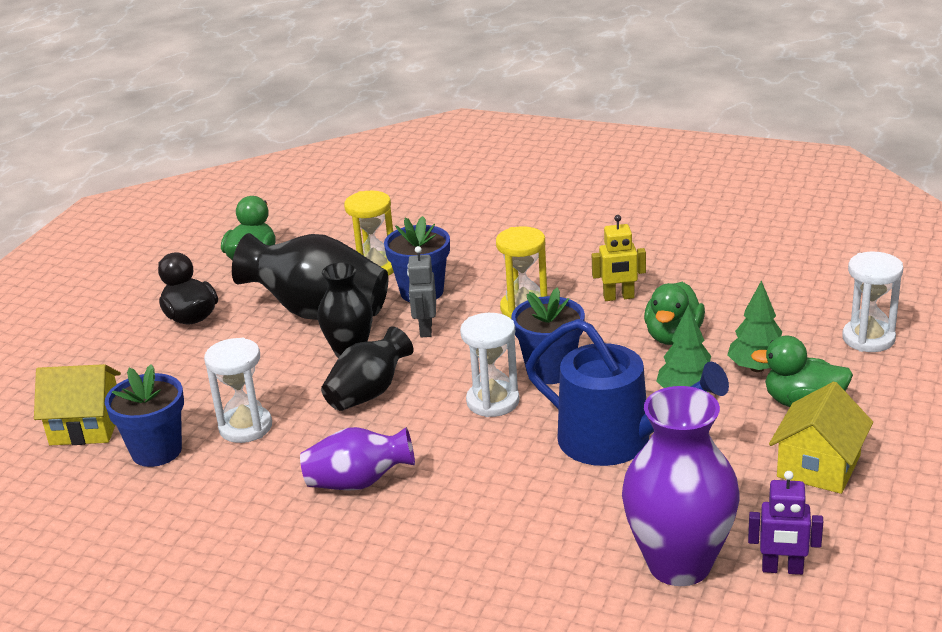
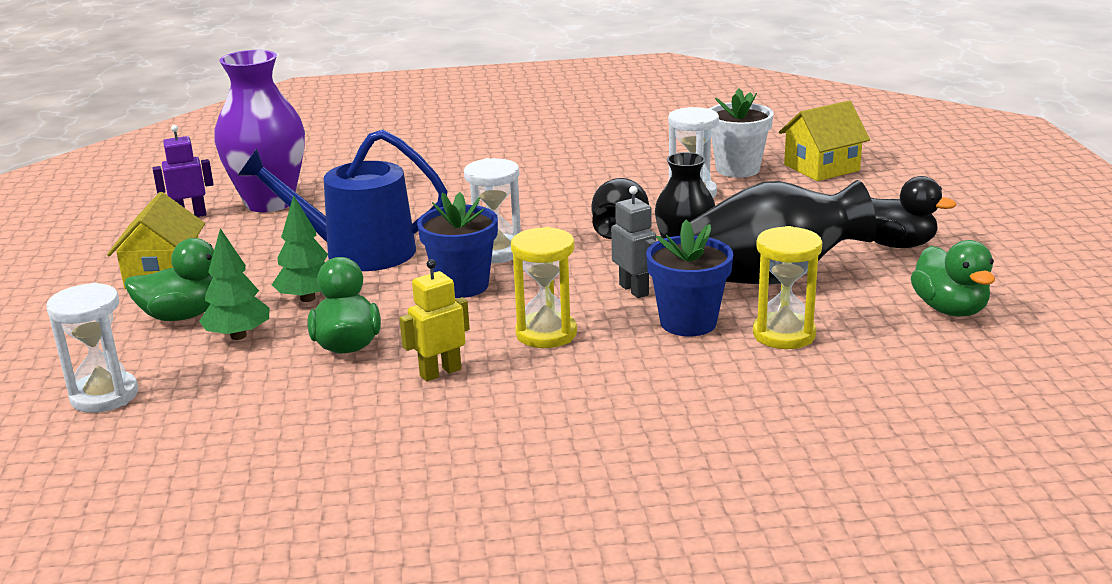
camera: 150 degrees right, 5 degrees down
(156, 451) = (737, 169): blue flower pot -> white flower pot
(358, 482) = (552, 188): purple vase -> none

